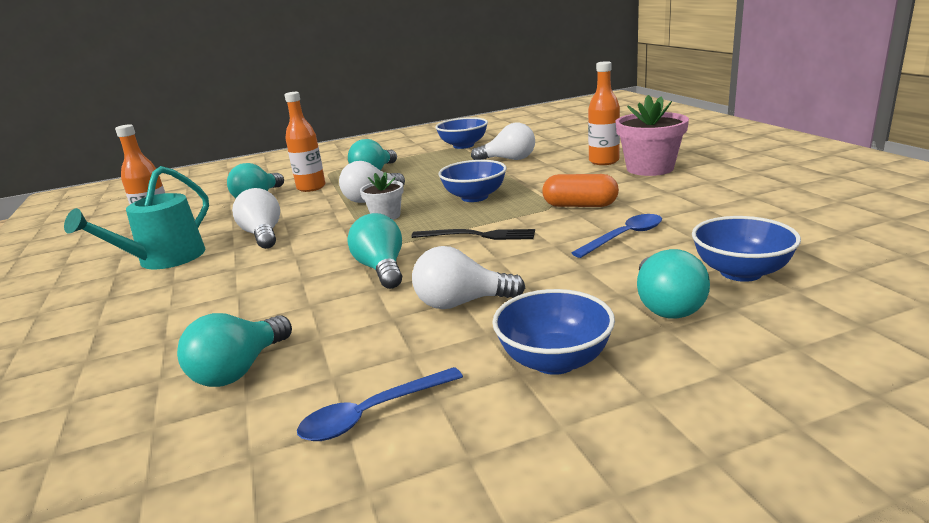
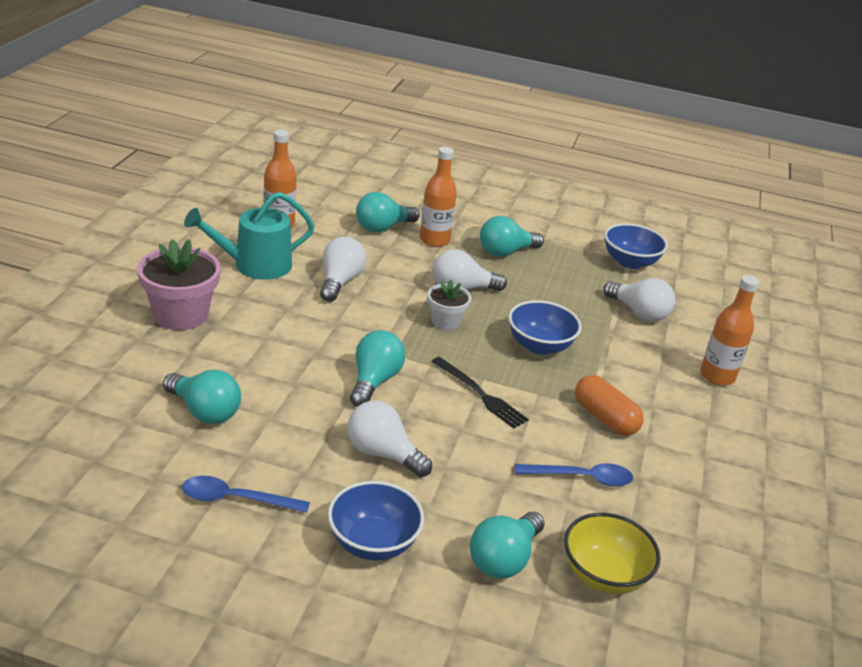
camera: 30 degrees right, 10 degrees up
(239, 370) = (204, 411): turquoise light bulb -> turquoise light bulb turned 120 degrees counterclockwise
(650, 168) = (741, 416): pink flower pot -> pink flower pot (181, 315)
(740, 272) = (603, 575): blue bowl -> yellow bowl

